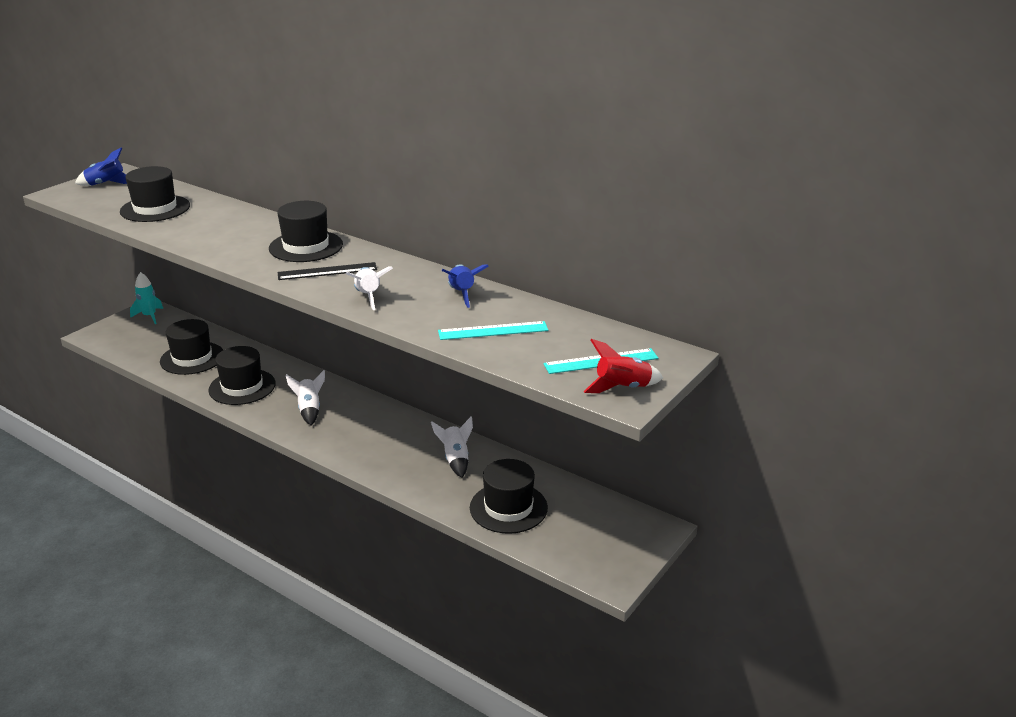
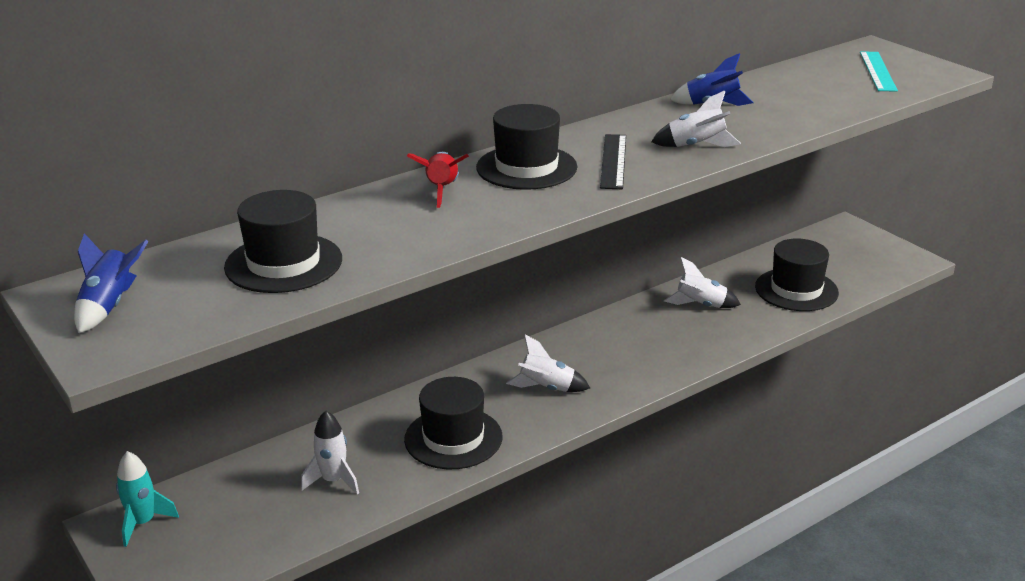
camera: 70 degrees left, 0 degrees up
(192, 358) = (333, 481): black hat -> white rocket
(493, 331) = (803, 101): turquoise ruler -> none
(622, 388) = (927, 71): red rocket -> red rocket (442, 190)

